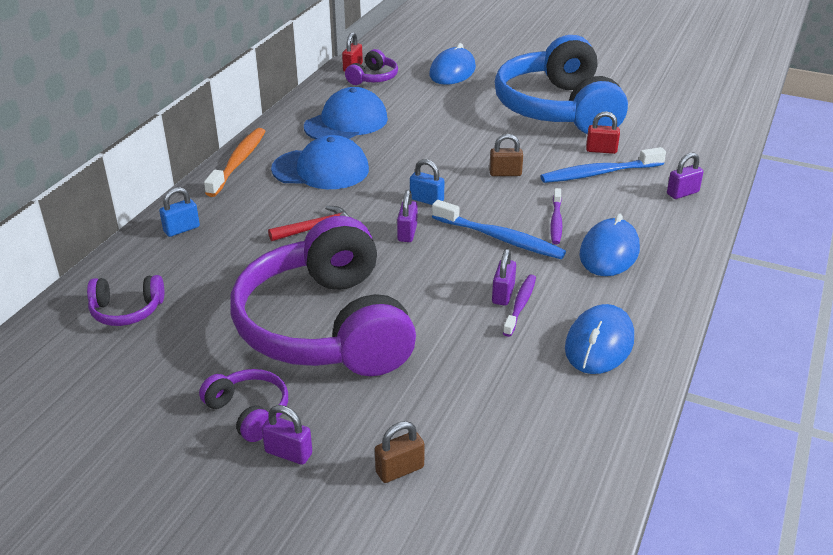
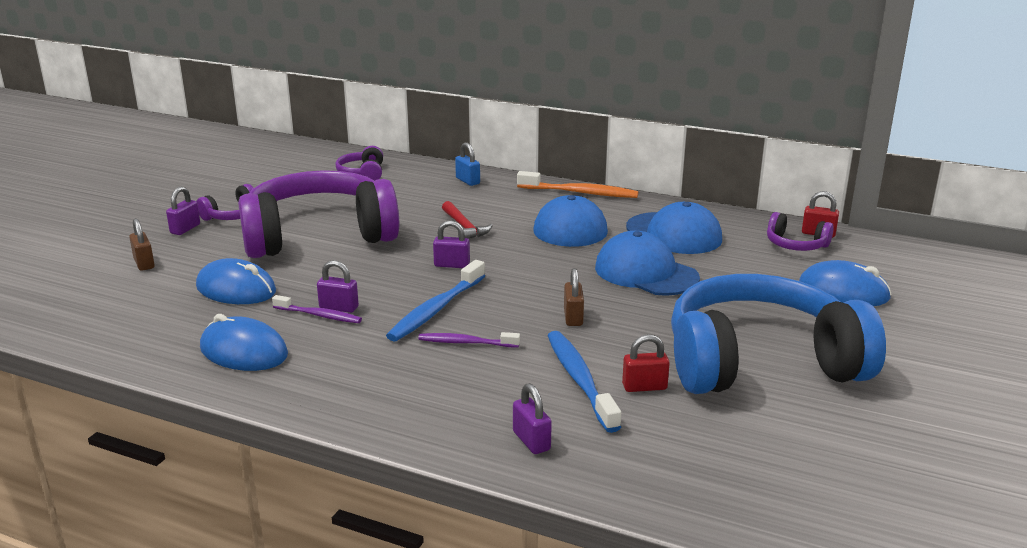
camera: 90 degrees right, 10 degrees down
(423, 139) = (646, 273): none -> blue cap
(426, 200) = (513, 274): blue padlock -> none
(601, 150) = (644, 387): red padlock -> red padlock turned 75 degrees clockwise
(609, 252) = (398, 371): blue mouse -> blue mouse (236, 289)

